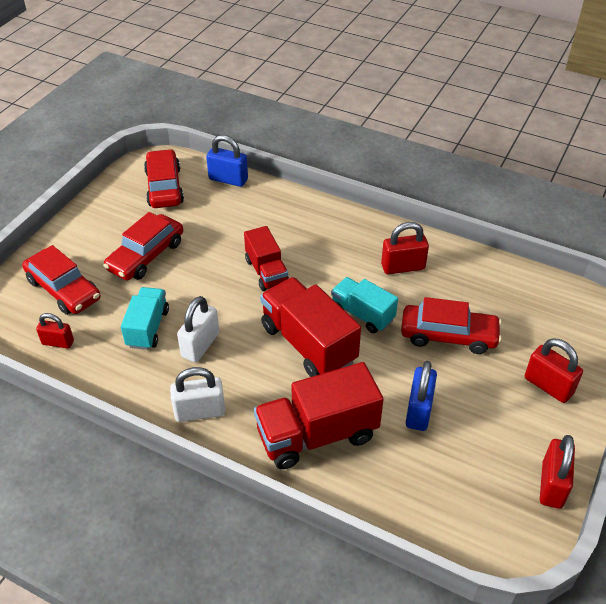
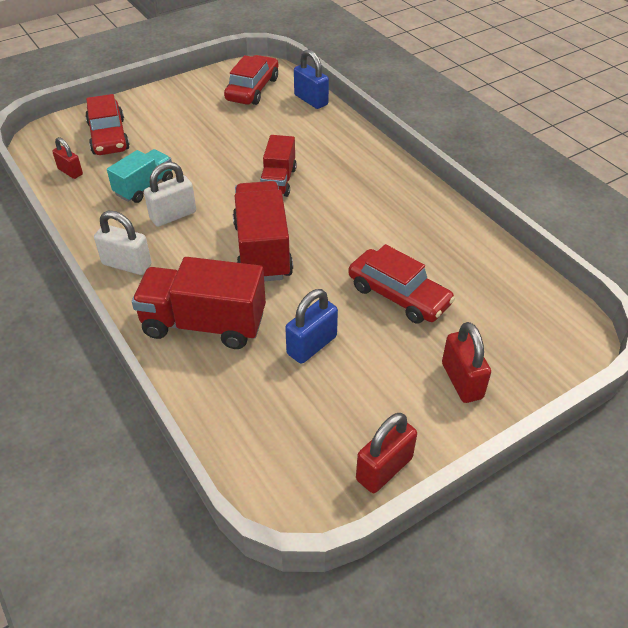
camera: 30 degrees right, 0 degrees up
(146, 255) = (191, 134): red car -> none
(362, 314) = (332, 246): turquoise truck -> none
(403, 267) = (406, 222): red padlock -> none

